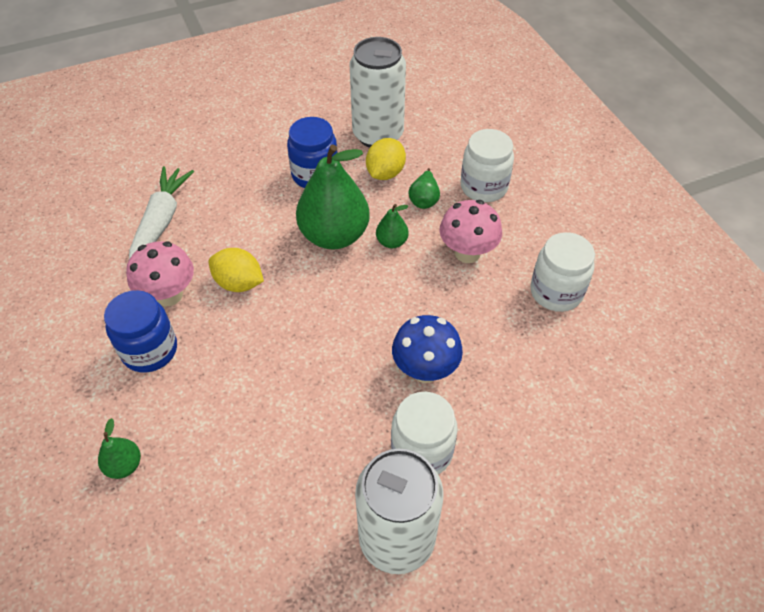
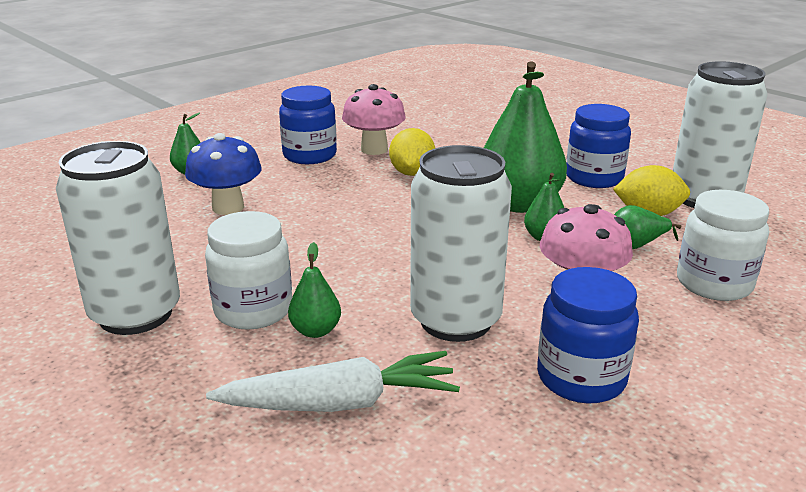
camera: 70 degrees right, 25 degrees down
(161, 220) = (455, 129): white carrot -> white carrot (340, 403)
(425, 370) = (369, 292): blue mushroom -> blue mushroom (228, 207)
(463, 416) = (315, 331): none -> green pear
(478, 331) = (455, 320): none -> white can
(556, 292) = (581, 378): white jar -> blue jar

